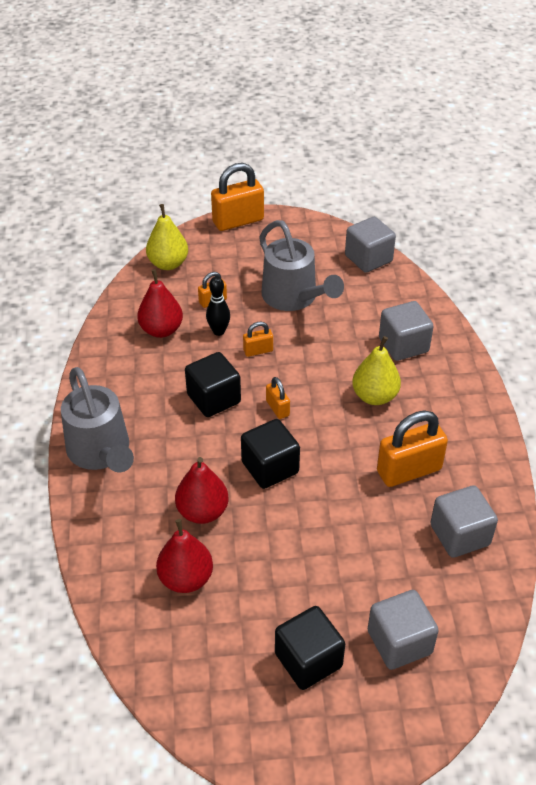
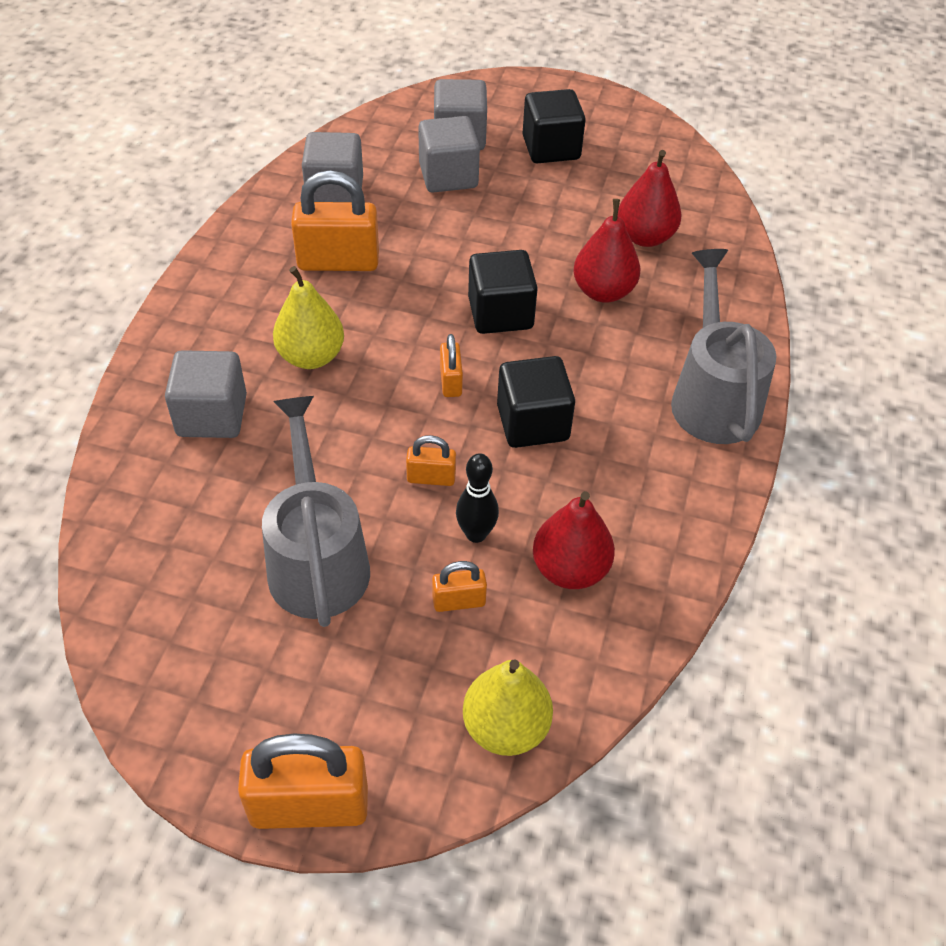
camera: 160 degrees left, 5 degrees up
(368, 259) = (130, 600): grey cube -> grey cube (448, 176)

